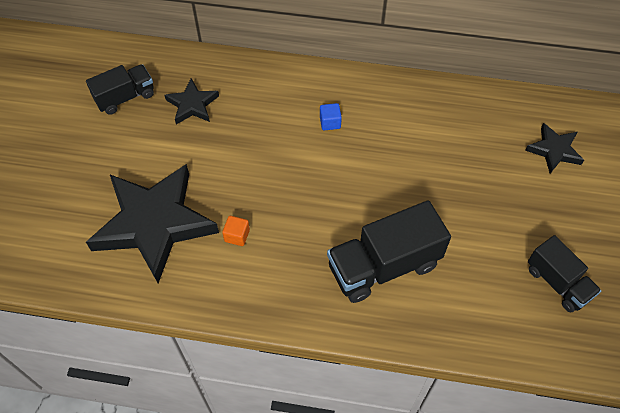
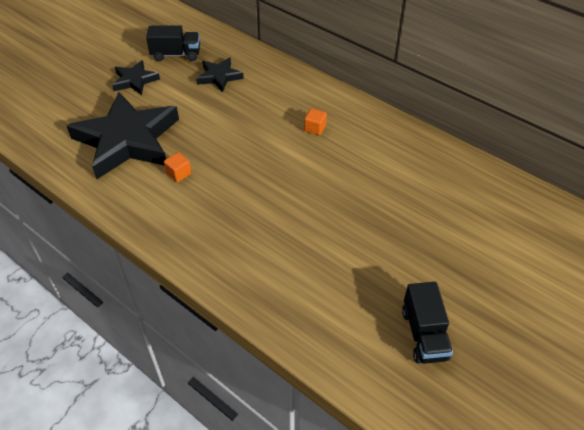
camera: 30 degrees right, 10 degrees down
(330, 122) = (315, 128): blue cube -> orange cube
(383, 266) = (275, 247): black truck -> none
(554, 150) = (502, 229): black star -> black star (135, 80)

